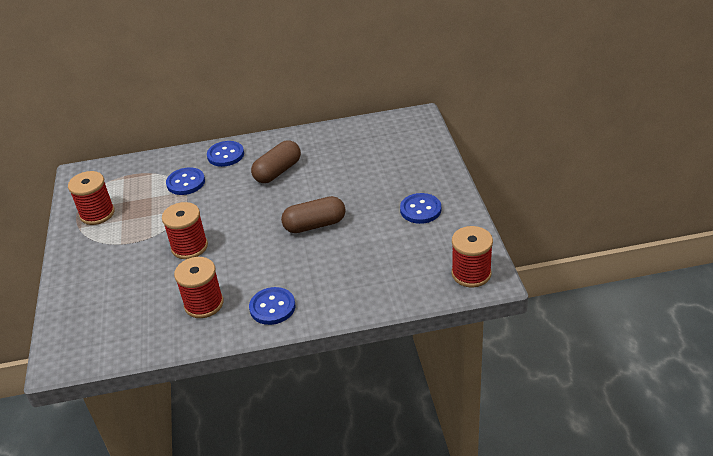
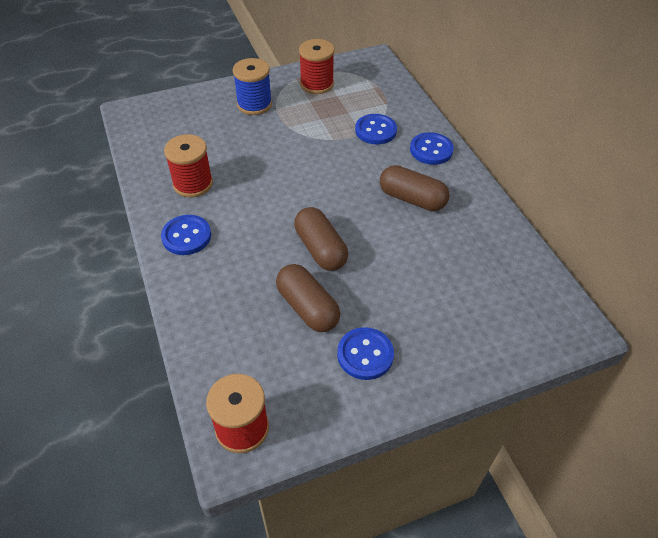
camera: 75 degrees right, 10 degrees up
(104, 258) = (254, 104): none -> blue spool
(189, 247) = (274, 156): red spool -> none
(372, 235) = (308, 307): none -> brown capsule

